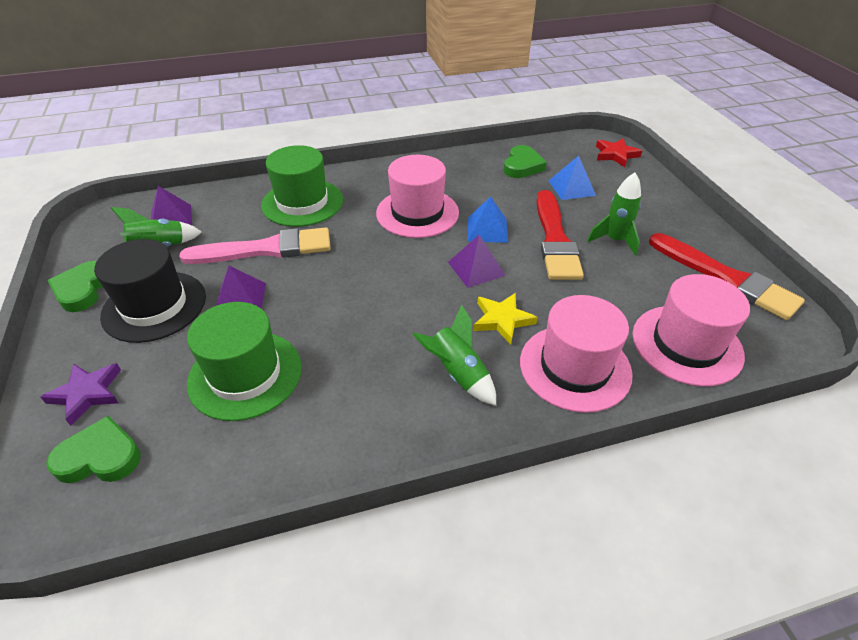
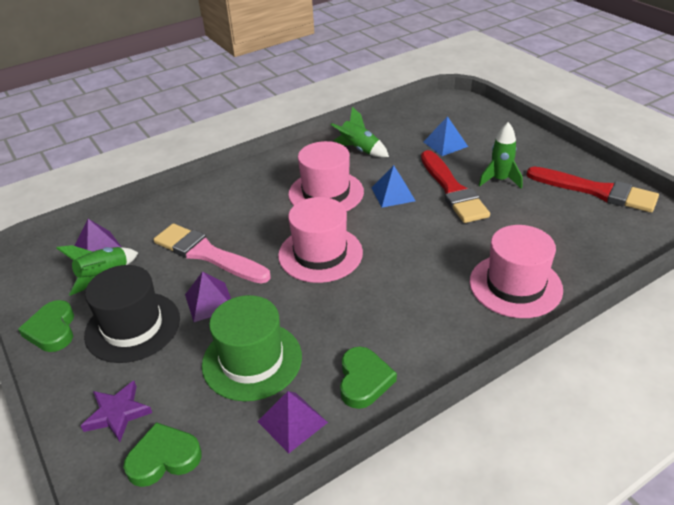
camera: 15 degrees left, 5 degrees down
(266, 249) = (207, 254): pink brush -> pink brush turned 120 degrees counterclockwise
(302, 203) = (217, 206): green hat -> none
(458, 373) = (428, 313): green rocket -> green rocket (359, 150)
(476, 268) = (400, 228): purple pyramid -> purple pyramid (292, 422)
(502, 320) = (442, 264): yellow star -> none
(522, 166) = (395, 134): green heart -> green heart (364, 380)
(615, 155) = (468, 108): red star -> none
(686, 344) = (589, 248): pink hat -> pink hat (320, 254)

